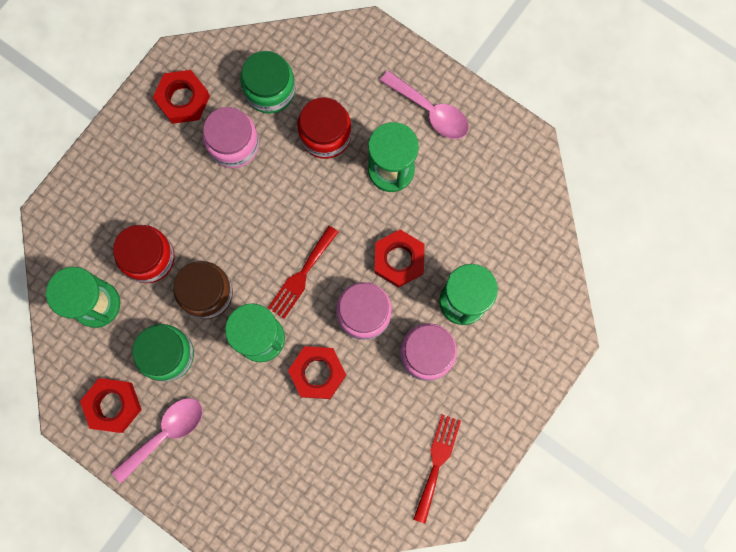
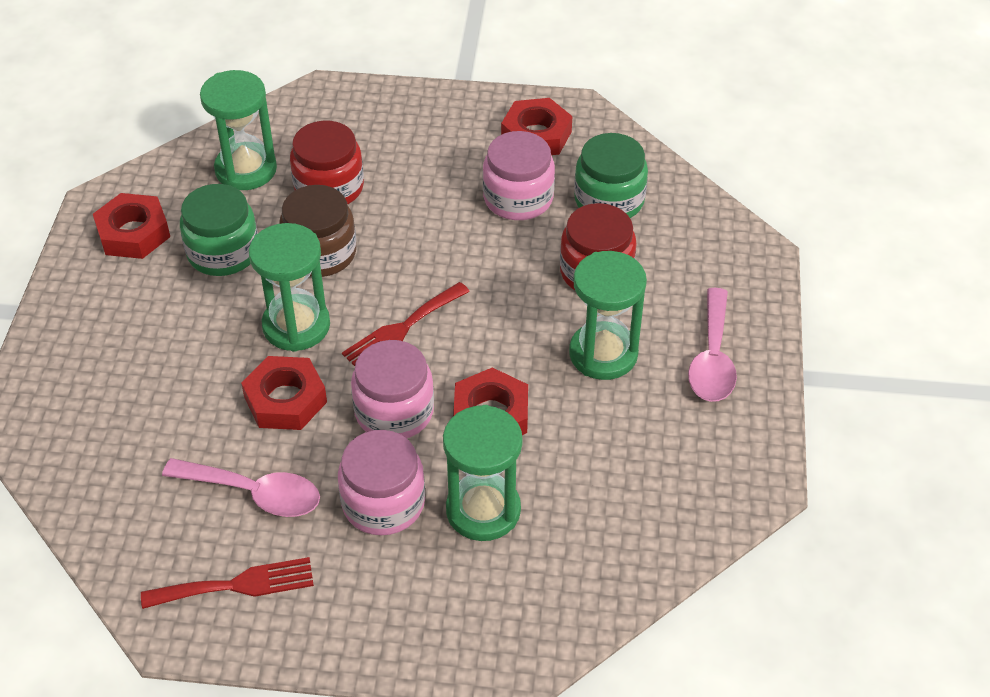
camera: 60 degrees right, 30 degrees down
(165, 434) = (123, 292): pink spoon -> pink spoon (254, 493)
(302, 275) = (402, 328): red fork -> red fork turned 45 degrees counterclockwise

